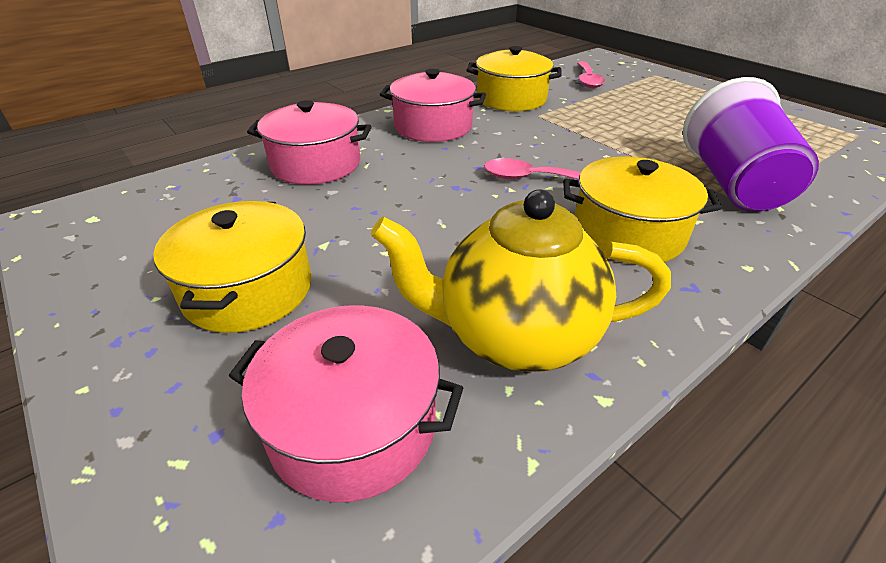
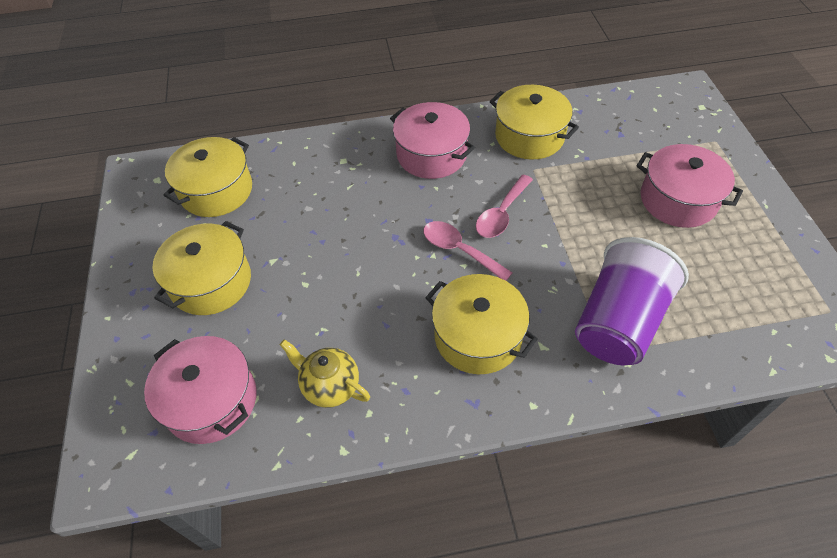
camera: 30 degrees right, 15 degrees up
(193, 207) = (216, 191): none -> yellow pot
(316, 164) = (315, 172): pink pot -> pink pot (678, 200)
(515, 336) = (330, 386): yellow teapot -> yellow teapot, size x0.57
(587, 80) = (632, 129): pink spoon -> pink spoon (501, 214)

